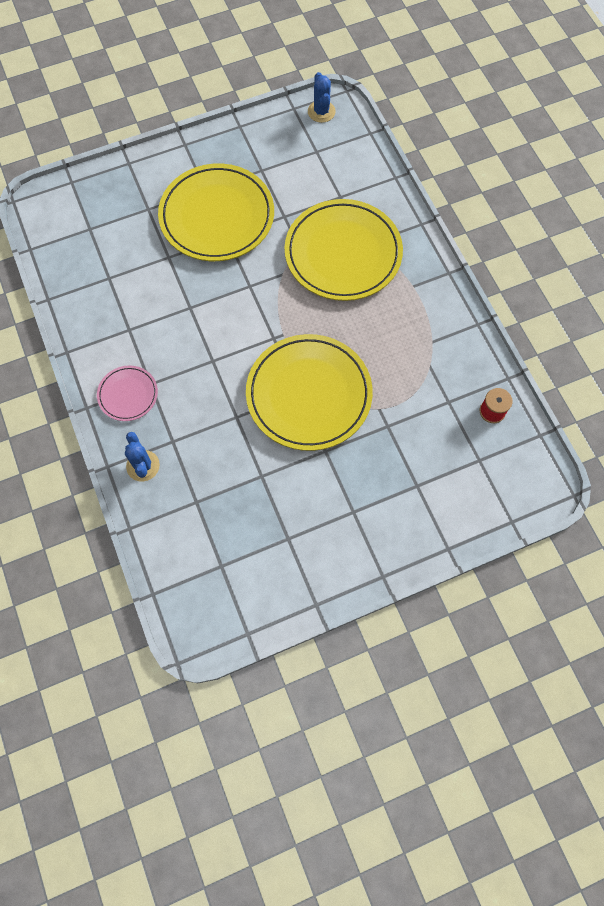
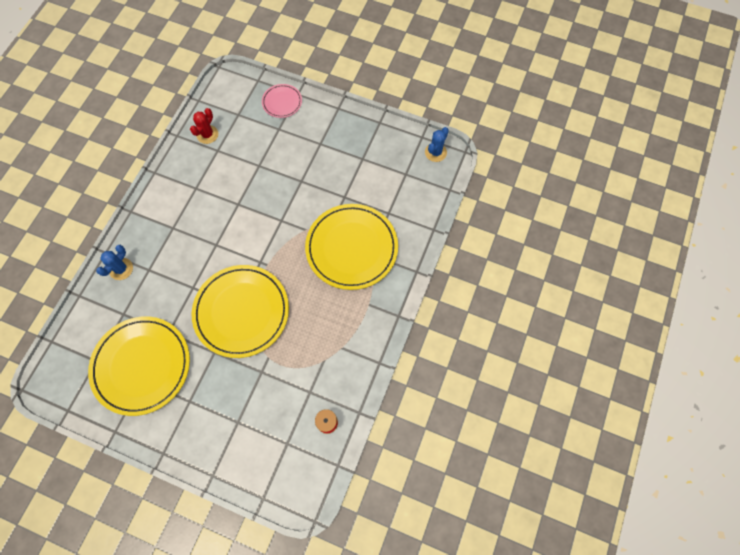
camera: 45 degrees right, 0 degrees up
(80, 272) = (207, 134): none -> red cactus
(128, 394) = (156, 223): pink plate -> pink plate (282, 102)
(217, 216) = (309, 165): yellow plate -> yellow plate (142, 366)

